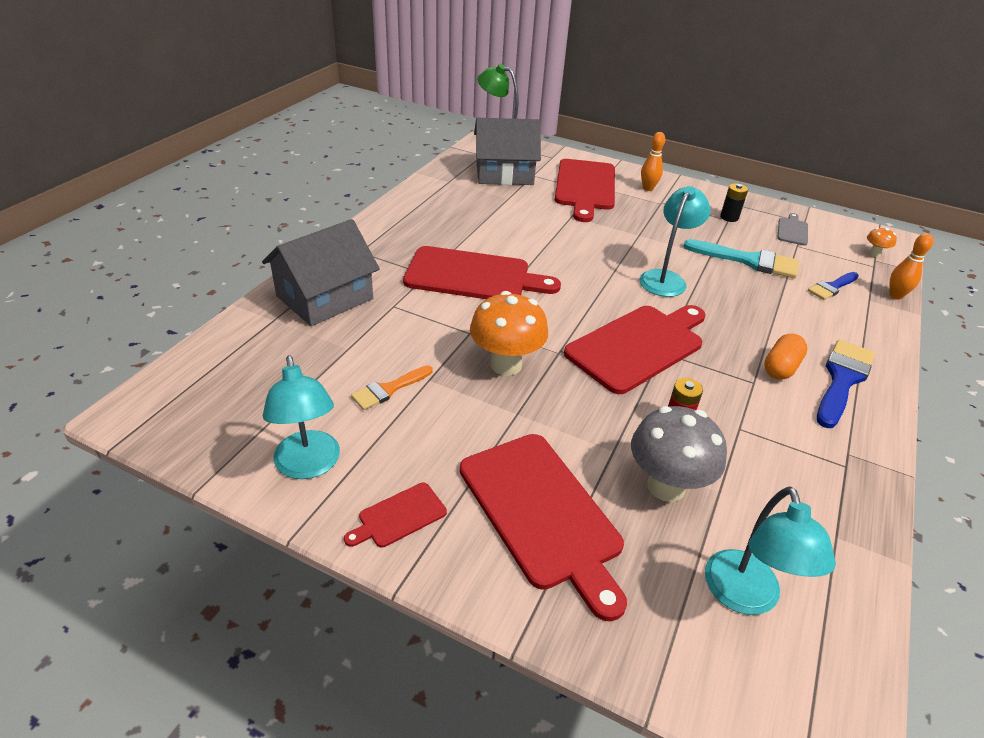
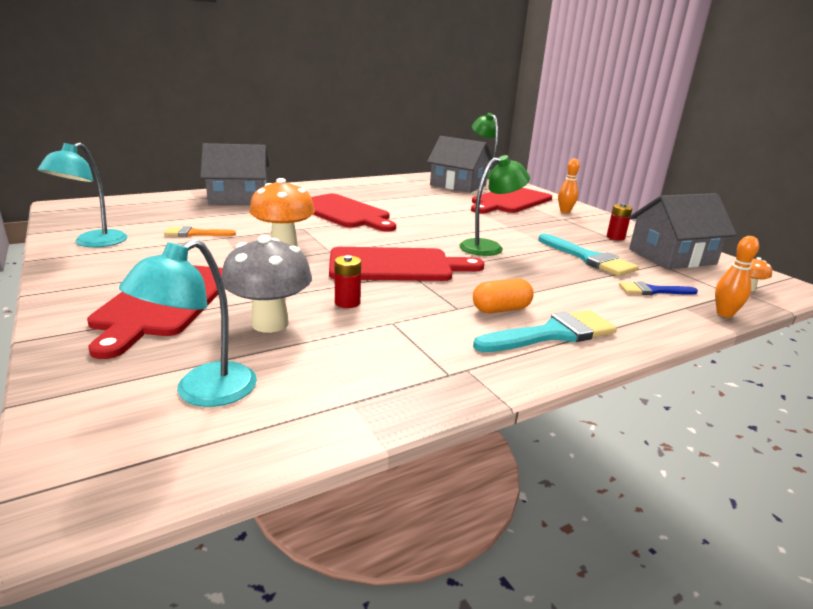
camera: 35 degrees right, 15 degrees down
(399, 516) = (90, 273): red cutting board -> none
(666, 278) = (489, 247): turquoise lamp -> green lamp
(729, 217) = (615, 237): black battery -> red battery
(792, 230) = (671, 257): grey cutting board -> grey house
(842, 379) = (552, 334): blue brush -> turquoise brush

